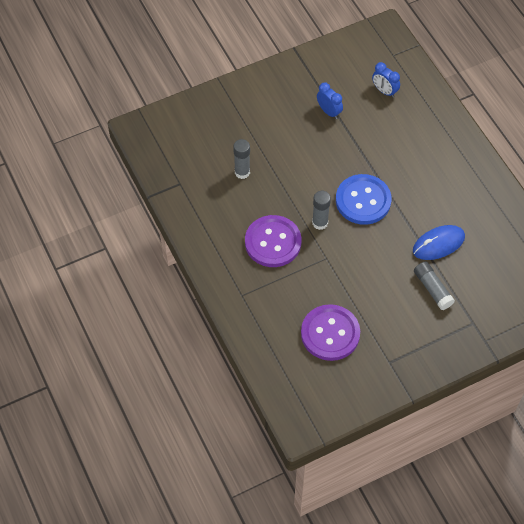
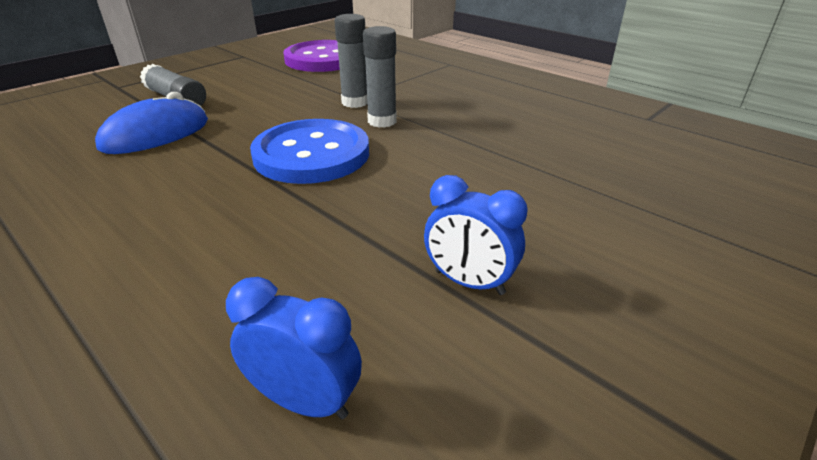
camera: 160 degrees right, 25 degrees down
(242, 172) = (566, 145): grey glue stick -> grey glue stick (355, 102)
(273, 242) = (444, 97): purple button -> none

